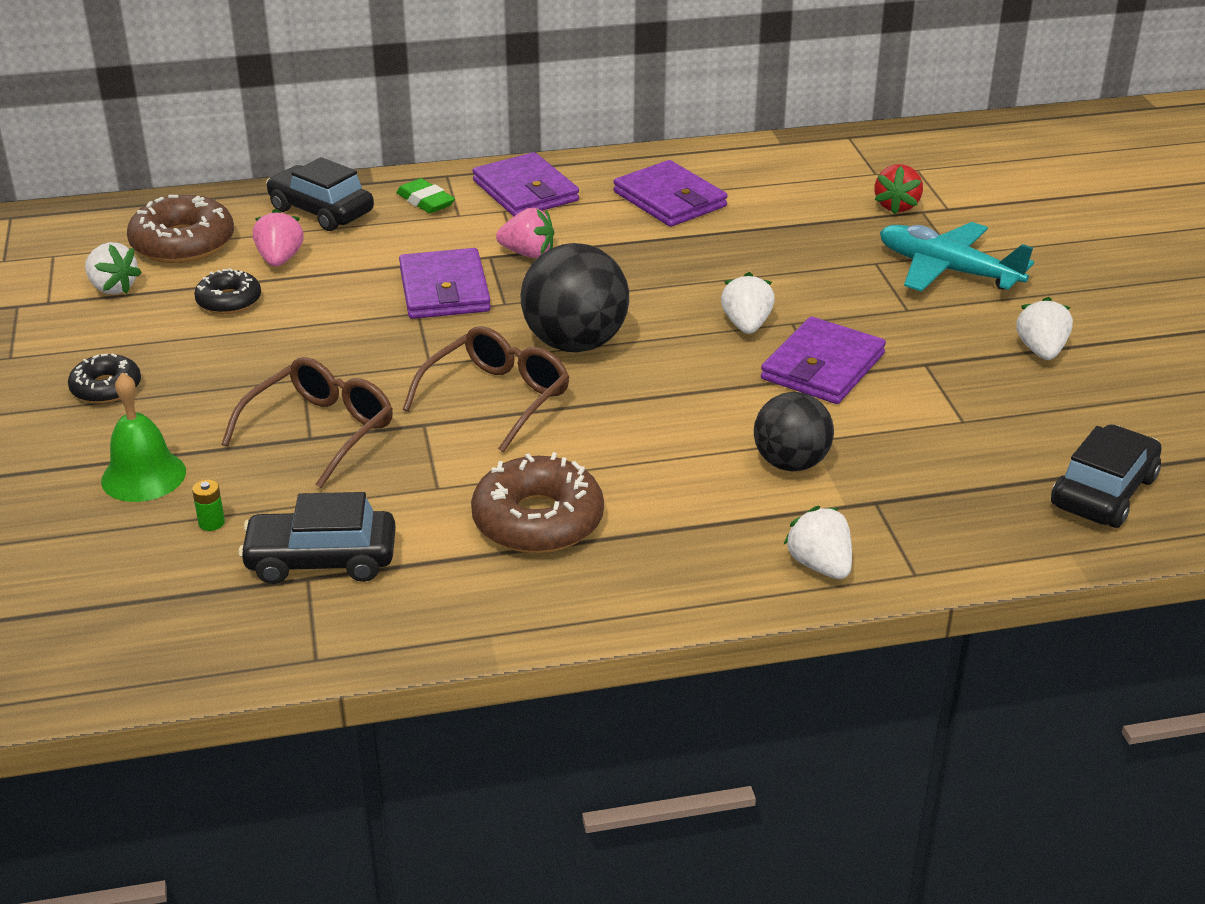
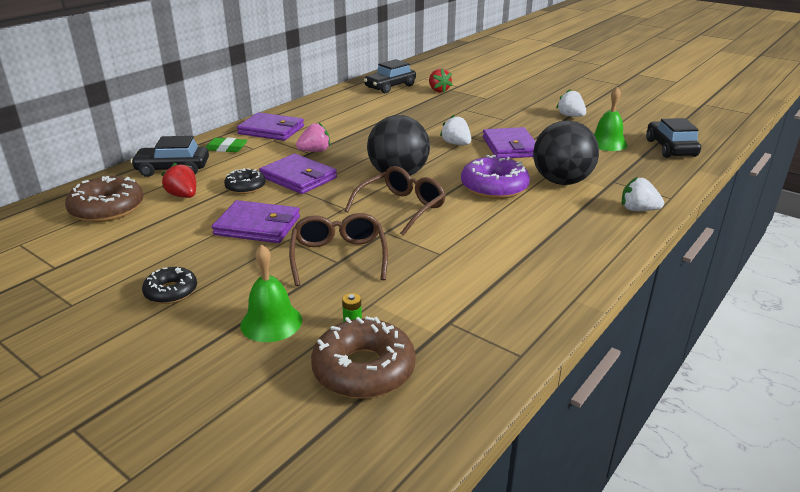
camera: 40 degrees left, 5 degrees down
(113, 288) = (92, 244): white strawberry -> none
(229, 301) = (183, 223): black donut -> black donut (245, 187)
(280, 259) = (183, 196): pink strawberry -> red strawberry
(321, 560) = (441, 310): black car -> black car (390, 87)
(497, 398) = (401, 208): brown glasses -> brown glasses turned 45 degrees clockwise
(538, 520) = (508, 245): brown donut -> brown donut (364, 369)
(670, 199) = (344, 114): purple wallet -> purple wallet (257, 226)
(674, 425) = (494, 187): none -> purple donut
(791, 463) = (561, 181): black ball -> black ball, size x1.50
(947, 270) = (494, 103): turquoise plane -> none
(1003, 431) = (607, 143): none -> green bell

